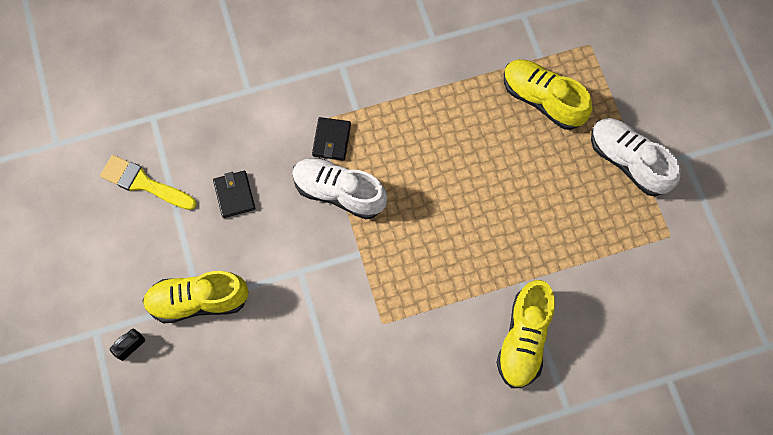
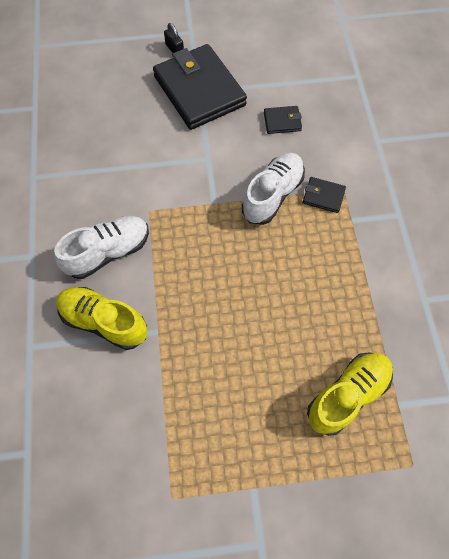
camera: 100 degrees right, 5 degrees down
(144, 183) = (301, 66): yellow brush -> none
(198, 300) = (199, 91): yellow shoe -> black wallet
(628, 161) = (264, 473): white shoe -> white shoe (108, 252)

